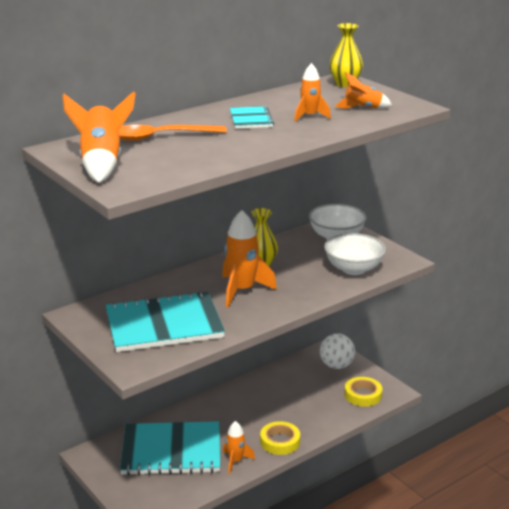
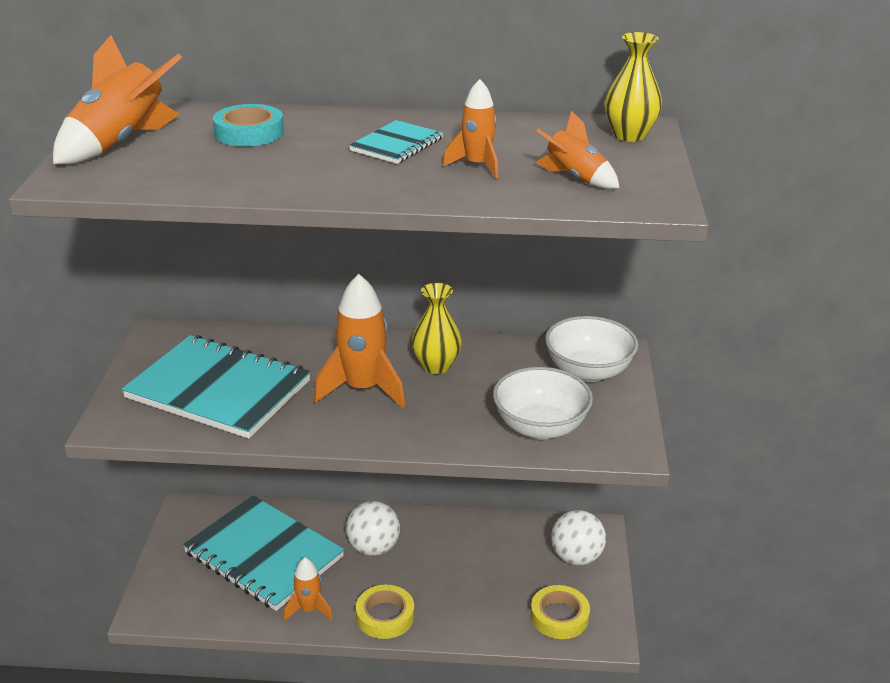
camera: 40 degrees right, 5 degrees up
(161, 137) = (249, 132): orange spoon -> turquoise tape
(229, 415) = (373, 548): none -> white ball

